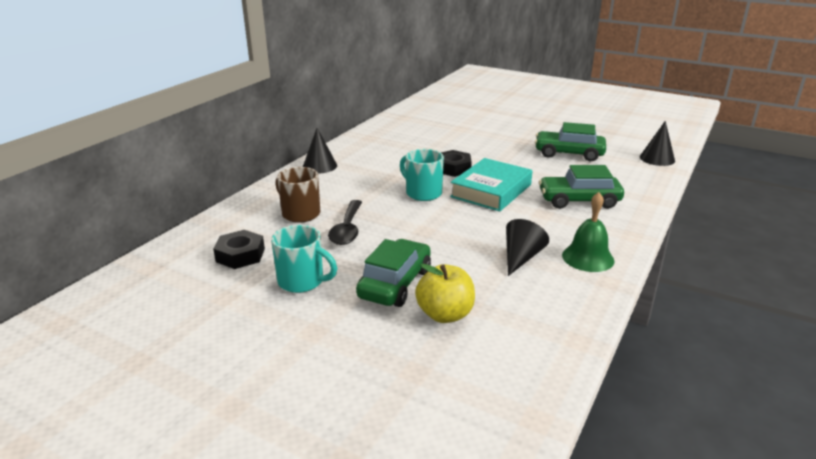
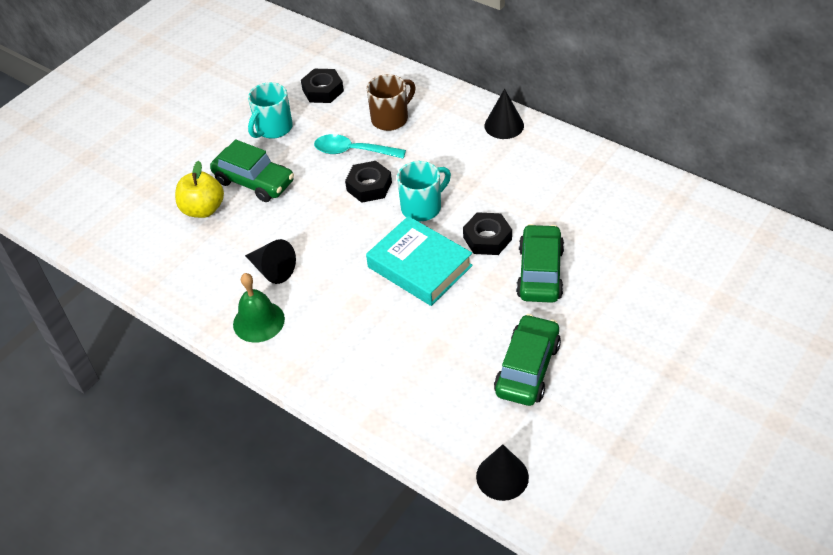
camera: 100 degrees right, 20 degrees up
(347, 229) = (353, 151): black spoon -> turquoise spoon
(398, 218) = (369, 186): none -> black nut
(579, 200) = (381, 344): green car -> green car (540, 272)

